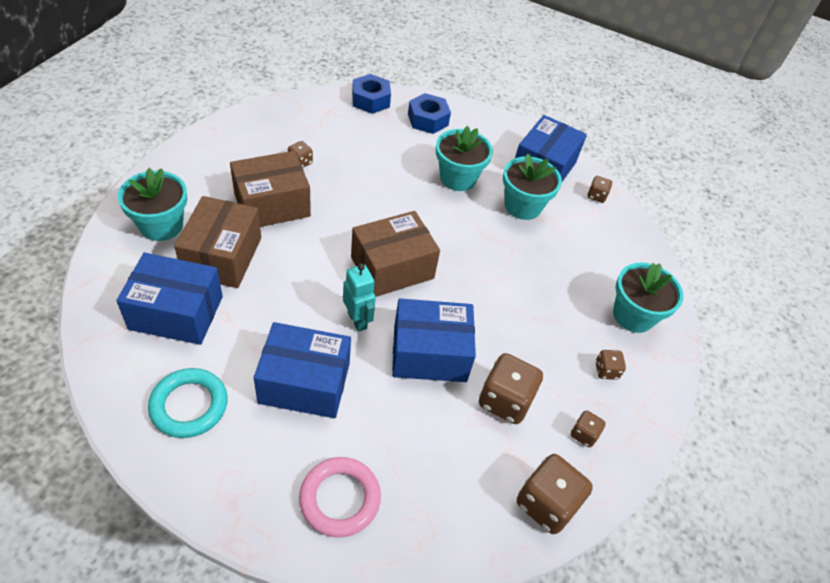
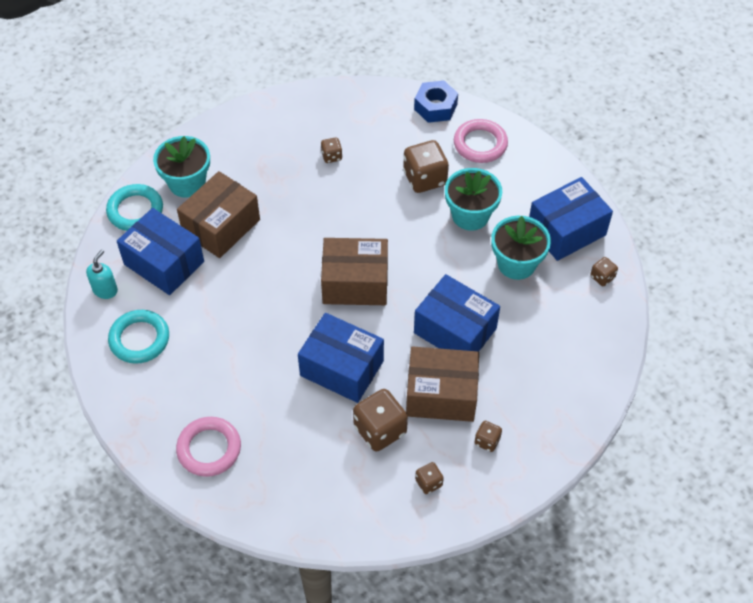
camera: 35 degrees right, 5 degrees up
(114, 269) = (135, 210): none -> turquoise ring
(118, 365) = (105, 290): none -> turquoise soap dispenser
(272, 204) = (285, 191): brown box -> brown box (441, 394)
(304, 383) = (230, 354): blue box -> blue box (455, 330)
(357, 320) = (299, 319): turquoise robot -> none
(428, 120) = (480, 144): blue nut -> pink ring
(546, 503) = (360, 519): brown dice -> brown dice (425, 179)
(633, 315) = (550, 404): turquoise flower pot -> none

